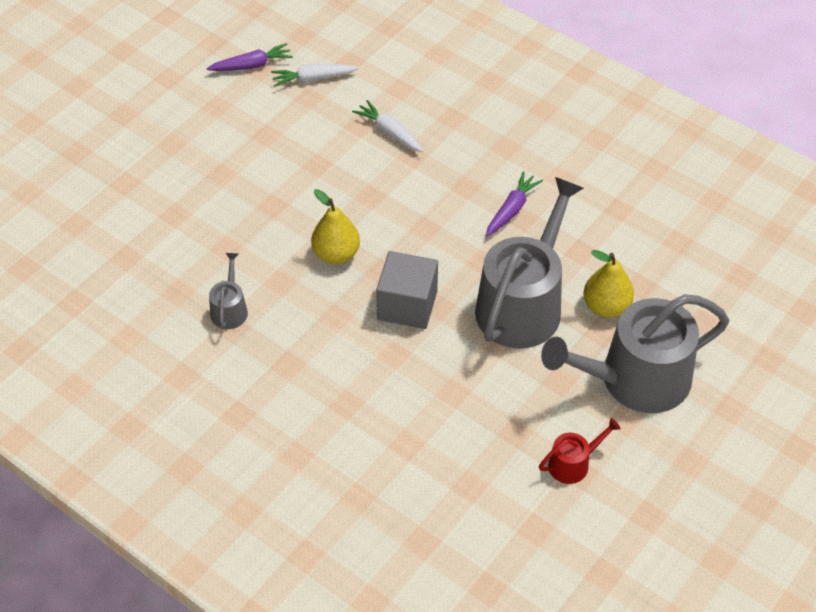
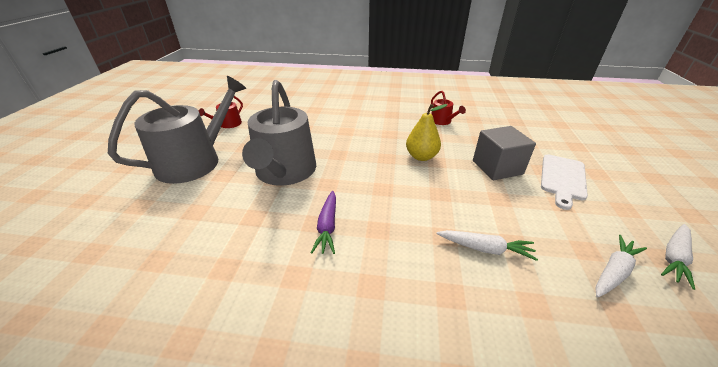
camera: 150 degrees right, 15 degrees down
(219, 155) = (562, 178): none -> white cutting board
(229, 309) = (442, 121): grey watering can -> red watering can
(251, 65) = (674, 257): purple carrot -> white carrot
(407, 305) = (356, 149): grey cube -> grey cube (497, 167)
(606, 306) = (222, 189): yellow pear -> none

